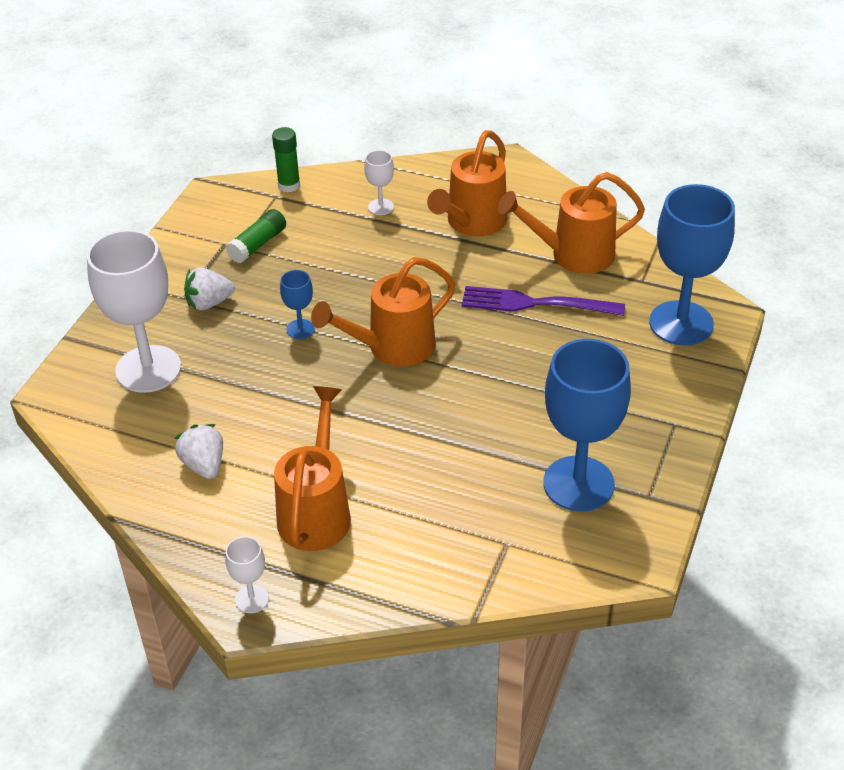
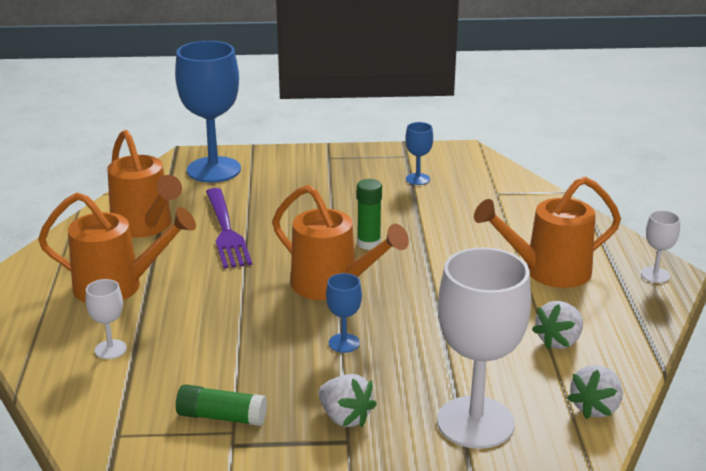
camera: 115 degrees left, 15 degrees down
(107, 446) = (595, 408): none -> white strawberry
(289, 185) = (90, 431): green glue stick -> green glue stick (368, 243)
(578, 484) = (417, 179): blue goblet -> blue goblet, size x0.45

